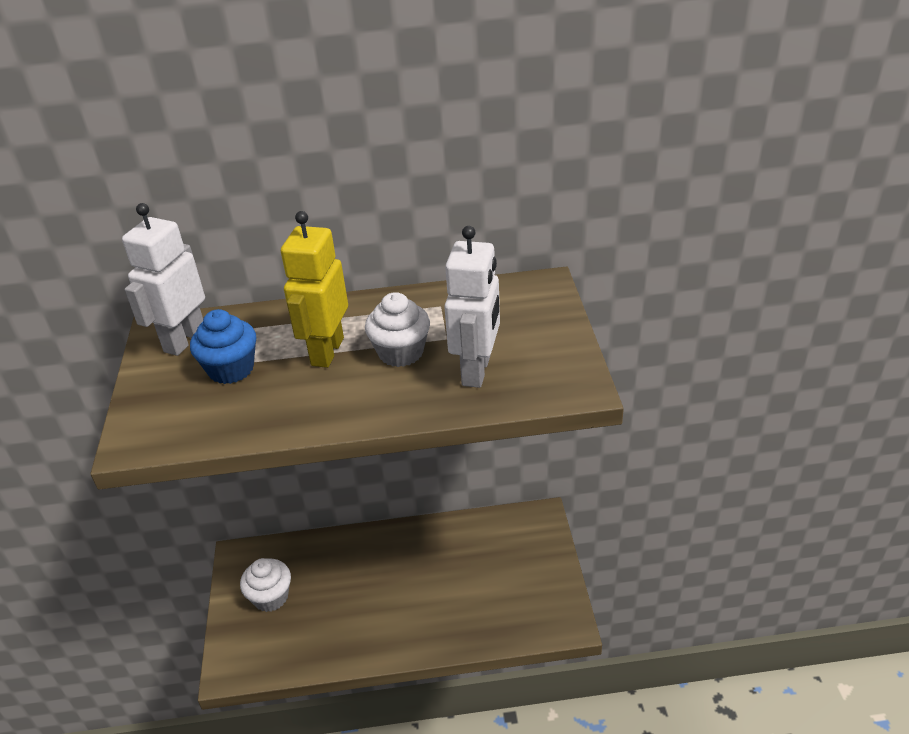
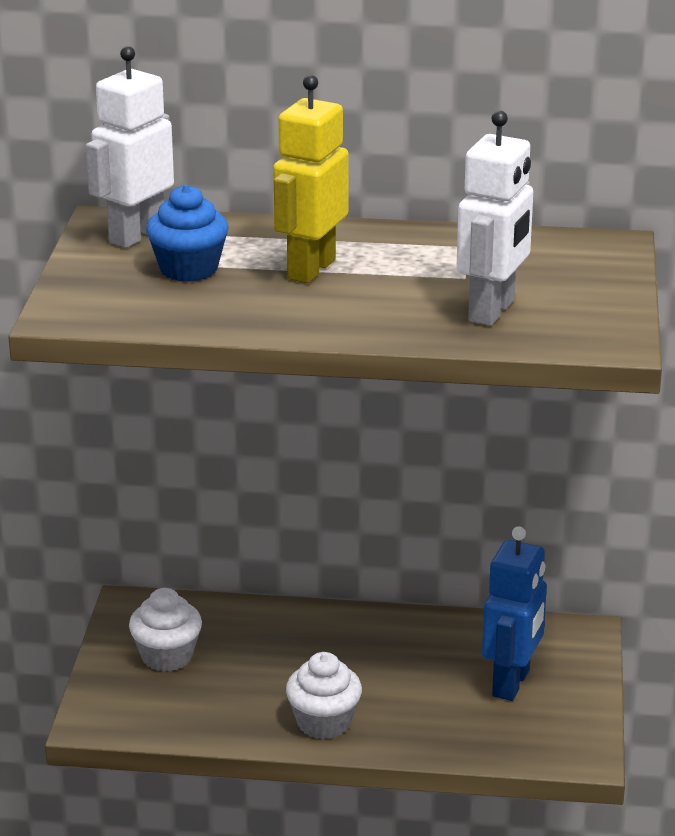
camera: 10 degrees right, 10 degrees down
(400, 352) = (403, 282): white cupcake -> white cupcake (324, 722)
(506, 570) = (512, 683): none -> blue robot

